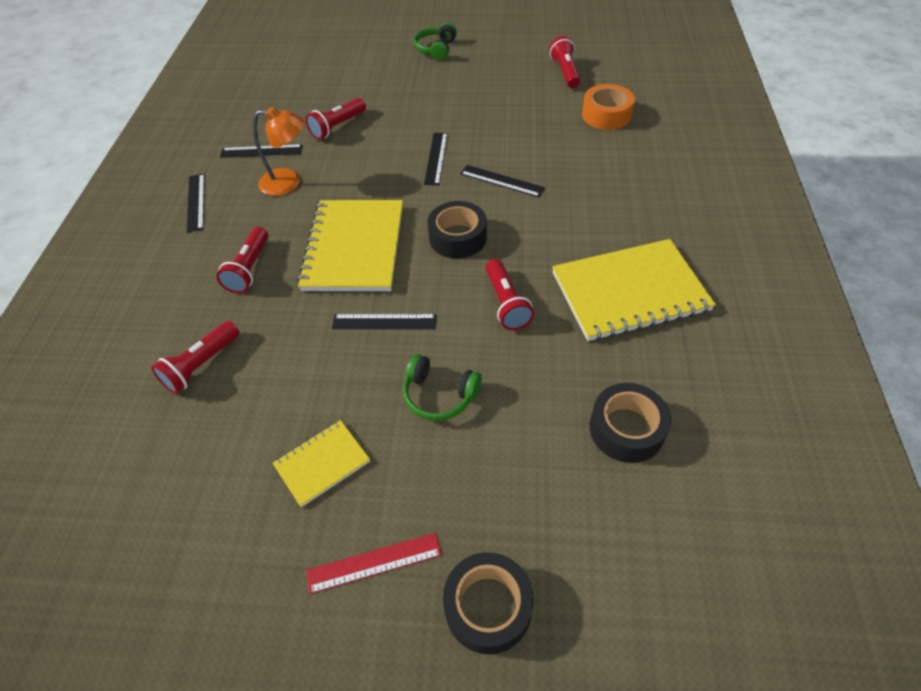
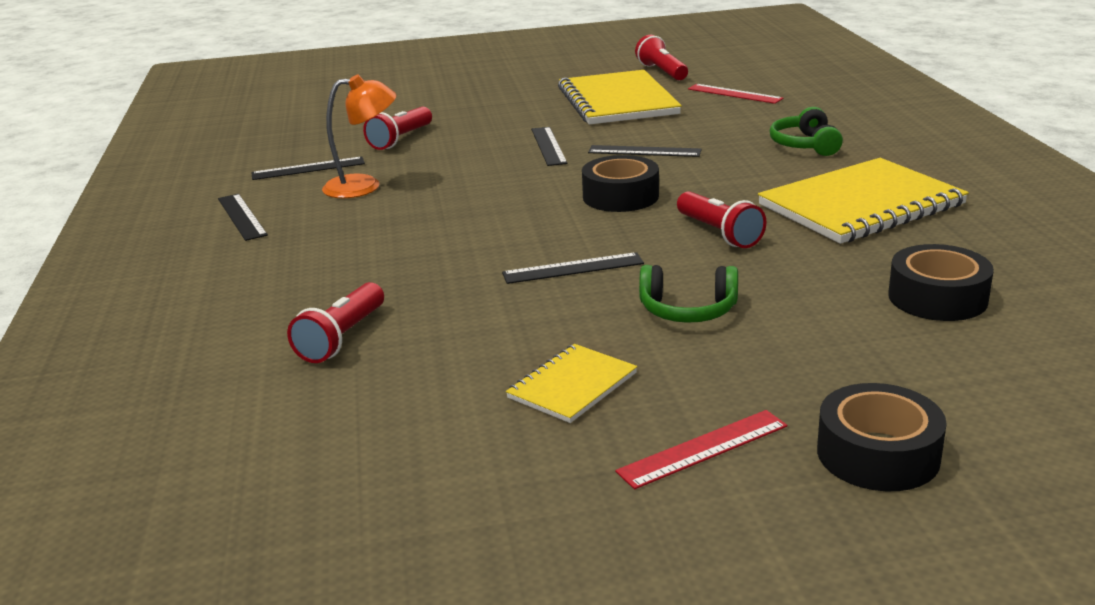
camera: 15 degrees left, 25 degrees down
(249, 269) = (357, 256): red flashlight -> none
(354, 247) = (490, 221): yellow notebook -> yellow notebook (617, 101)
(436, 49) = (489, 73): green headphones -> green headphones (805, 145)
(606, 115) = (734, 94): orange tape -> red ruler

